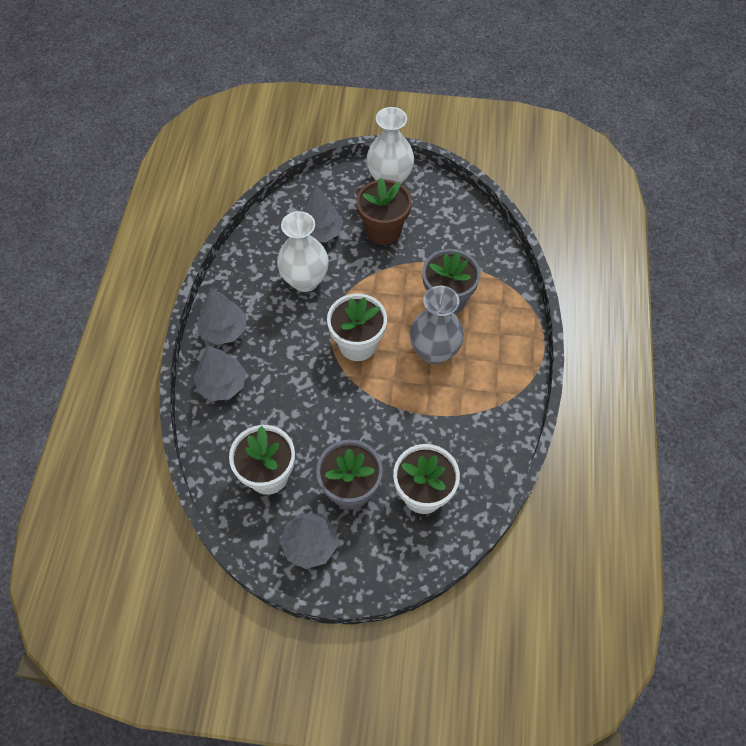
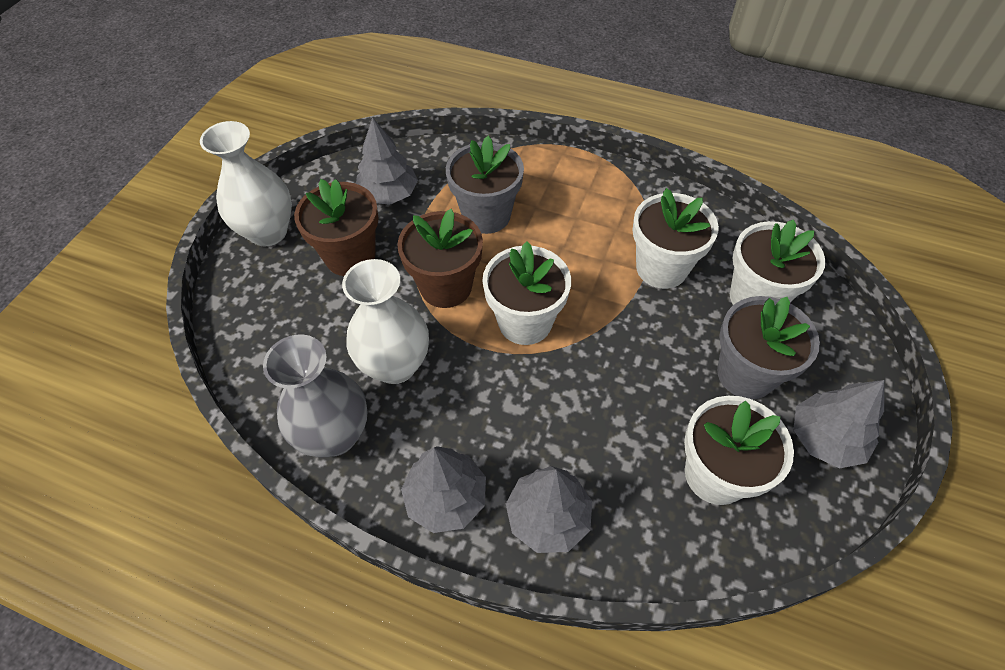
camera: 75 degrees left, 5 degrees down
(320, 232) = (317, 330): grey tree -> grey tree (389, 194)
(374, 291) = (446, 287): none -> brown flower pot
(432, 424) = (661, 268): none -> white flower pot
(434, 351) = (558, 244): grey vase -> grey vase (335, 435)

